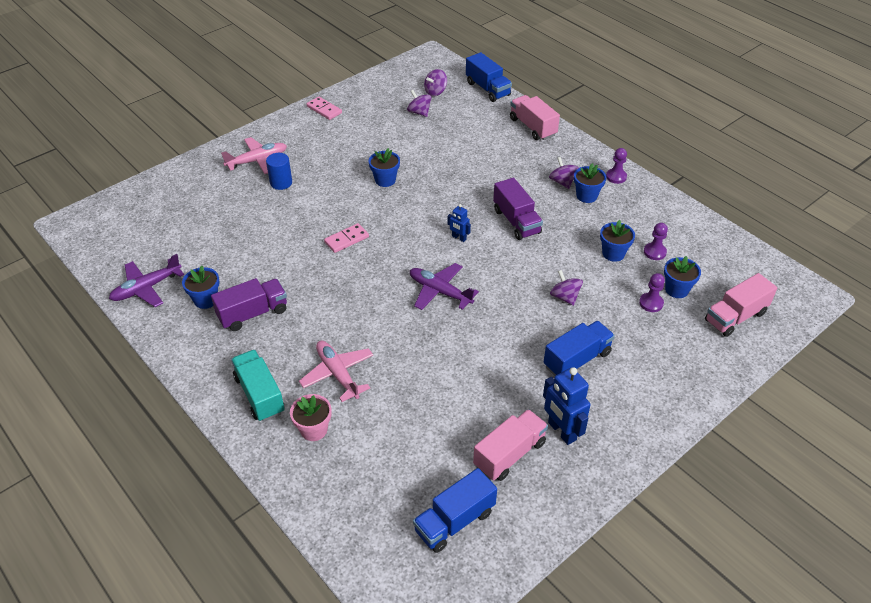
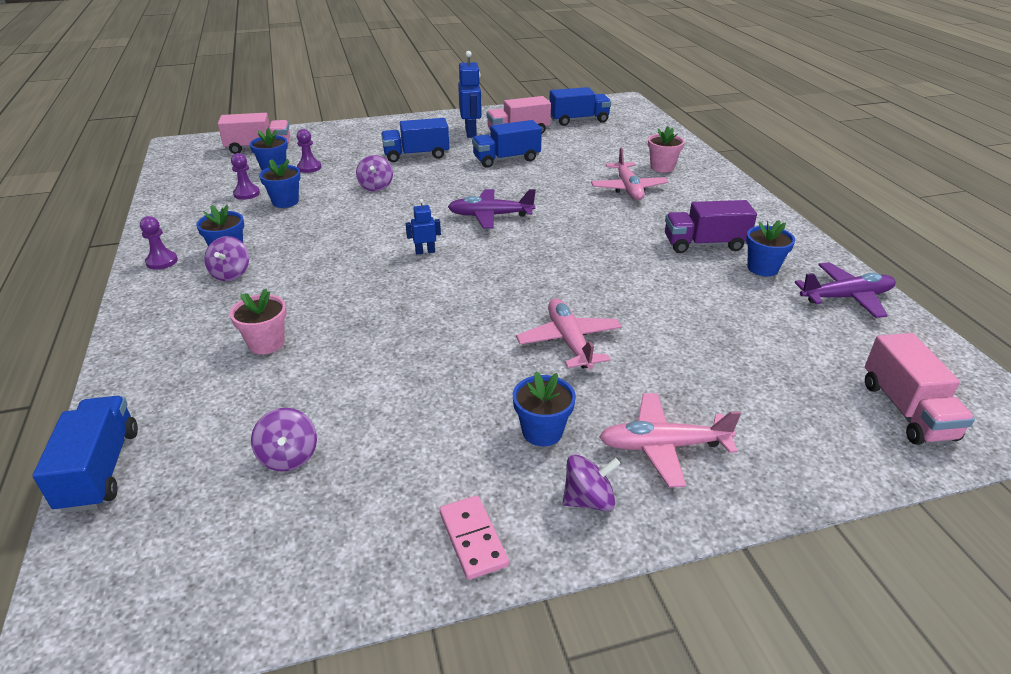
camera: 155 degrees left, 10 degrees down
(260, 395) = (706, 192): turquoise truck -> none
(281, 183) = (629, 388): blue cylinder -> none
(324, 199) = (569, 341): none -> pink plane
(346, 239) = (563, 284): pink domino -> none
(385, 180) = (458, 343): blue flower pot -> blue flower pot (542, 431)
(435, 92) = (202, 502): purple spinning top -> purple spinning top (588, 500)
(440, 291) = (490, 216): purple plane -> purple plane turned 120 degrees clockwise
(459, 238) = (425, 251): blue robot -> blue robot turned 75 degrees counterclockwise
(483, 386) = (506, 159): none -> blue truck
(486, 150) = (266, 343): none -> pink flower pot
(516, 221) = (342, 250): purple truck -> none
(532, 127) = (149, 359): pink truck -> pink truck (906, 410)

